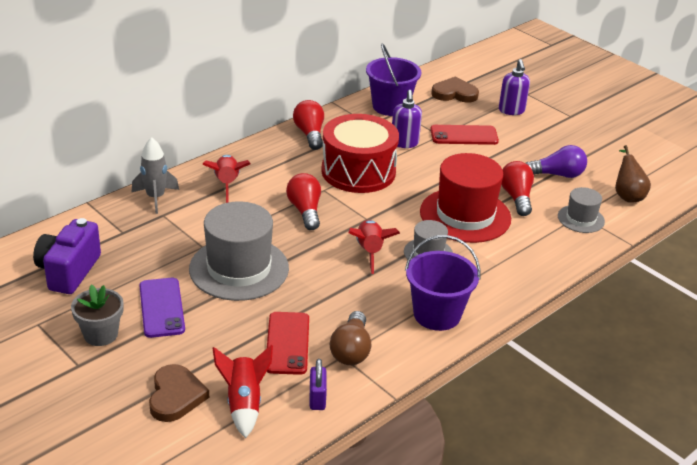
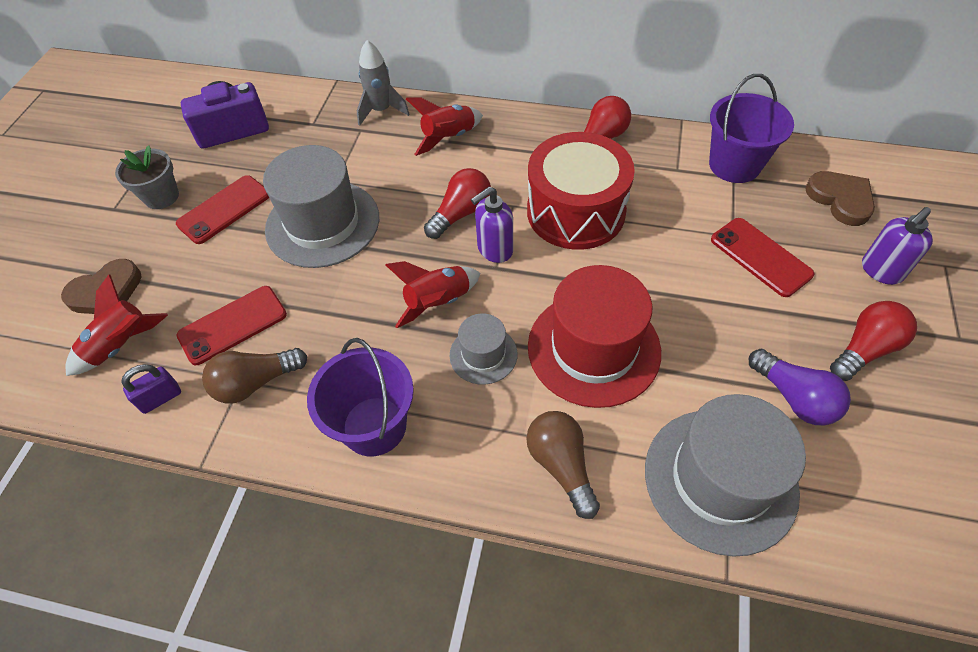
camera: 60 degrees right, 20 degrees up
(161, 308) = (224, 209): purple phone -> red phone
(404, 143) = (676, 216): purple soap dispenser -> purple soap dispenser (494, 250)
(516, 197) = (688, 380): red light bulb -> red light bulb (864, 349)
(528, 261) = (561, 465): none -> brown light bulb
(581, 219) = (720, 479): grey hat -> grey hat, size x1.94
(627, 195) = (846, 511): brown pear -> none

